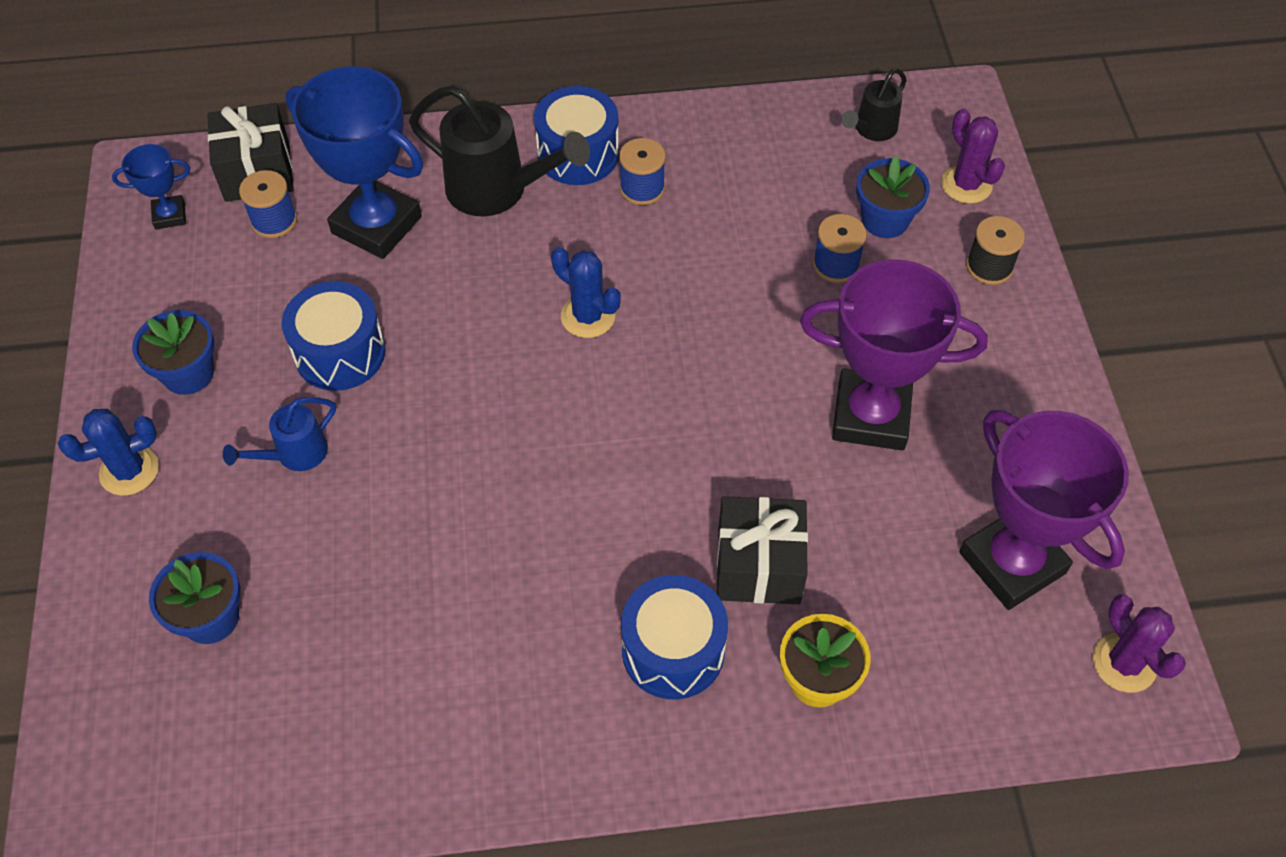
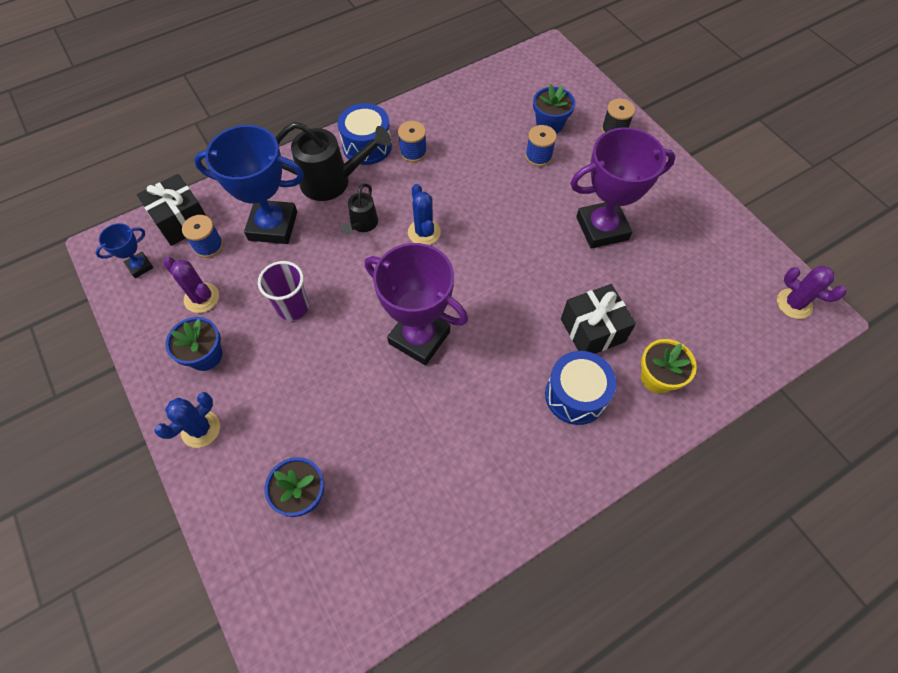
camera: 25 degrees left, 5 degrees up
(295, 454) = (299, 376): blue watering can -> none
(340, 353) = (293, 307): blue drum -> purple cup
(588, 316) = (424, 232): blue cactus -> blue cactus turned 60 degrees clockwise
(872, 129) = (515, 80): black watering can -> black watering can (362, 224)
(966, 185) = (578, 92): purple cactus -> purple cactus (201, 298)
(1012, 563) = (713, 276): purple trophy -> purple trophy (419, 337)

